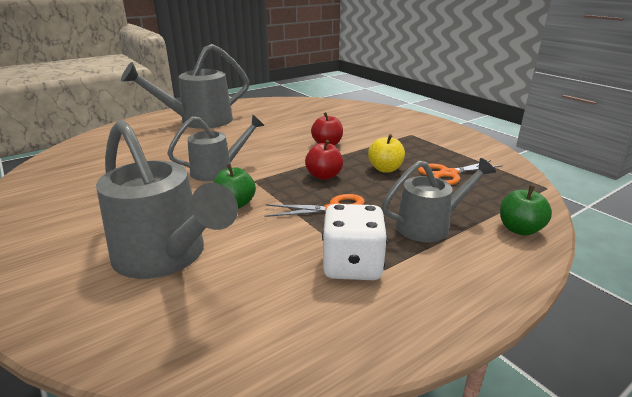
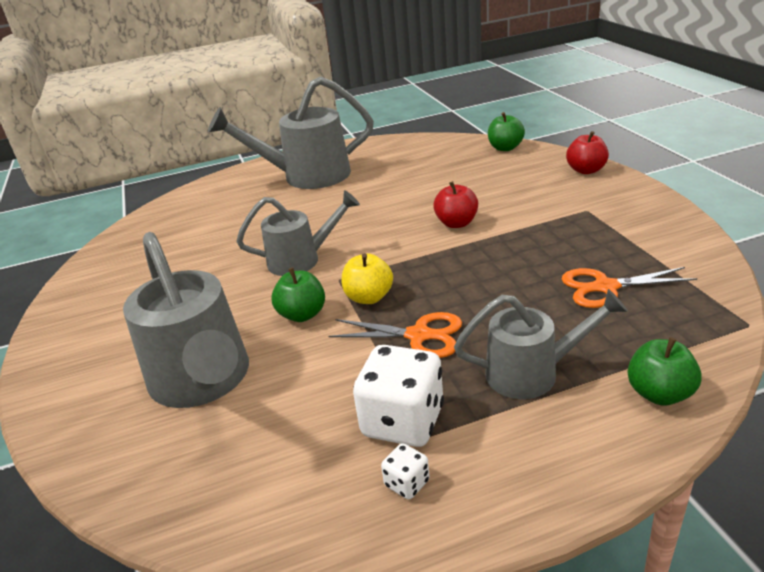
camera: 20 degrees right, 5 degrees up
(324, 176) = (428, 278): red apple -> red apple (586, 170)
(338, 104) = (505, 148): none -> green apple
(377, 307) = (407, 483): none -> white dice
(385, 169) = (517, 272): yellow apple -> yellow apple (369, 297)

